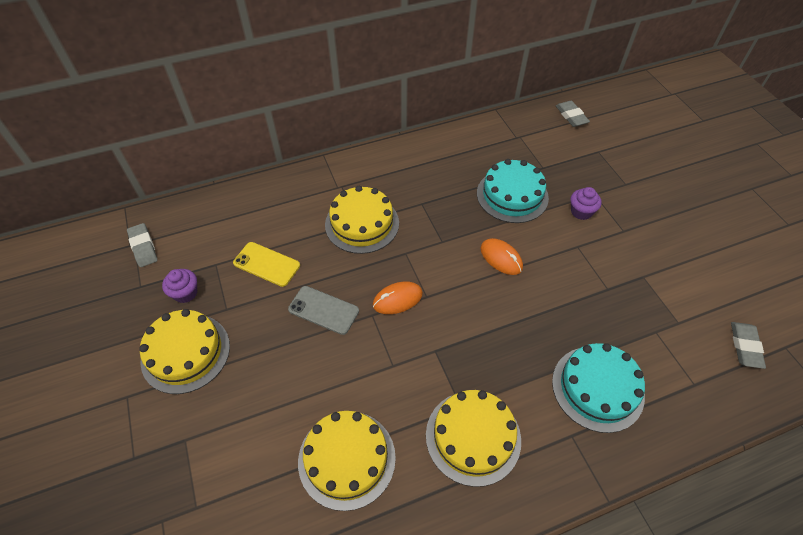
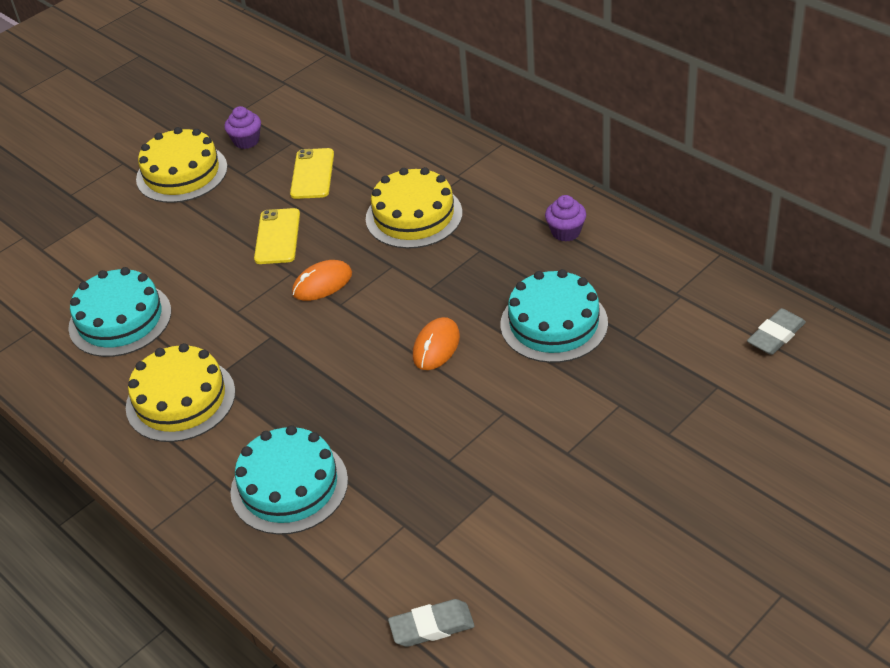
camera: 70 degrees right, 10 degrees down
(143, 247) = (284, 90): grey eraser -> none
(323, 310) = (277, 237): grey phone -> yellow phone
(346, 459) = (120, 319): yellow cake -> turquoise cake
(397, 299) = (322, 283): orange mouse -> orange mouse turned 75 degrees counterclockwise
(581, 212) = (572, 399): purple cupcake -> purple cupcake (566, 232)

